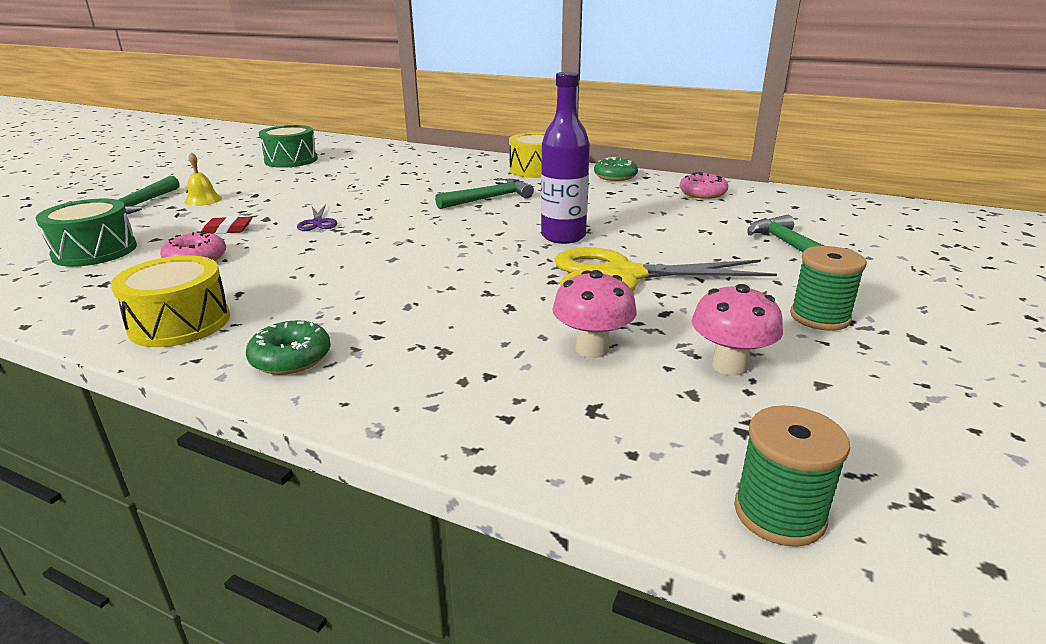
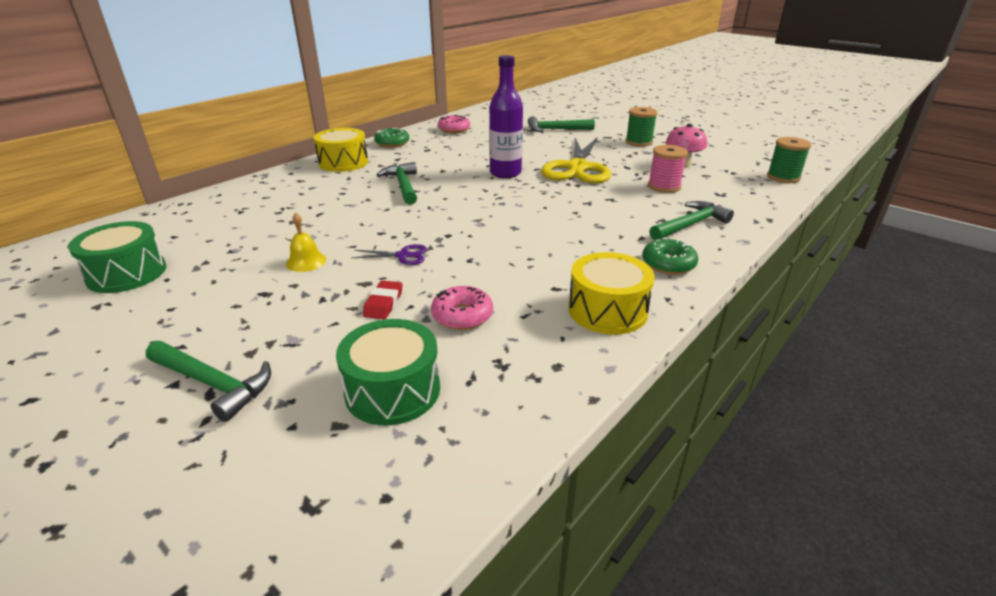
camera: 75 degrees left, 5 degrees up
(203, 200) = (247, 329): yellow bell -> yellow bell (306, 261)
(432, 375) = (690, 224): none -> green hammer
(592, 349) = (664, 186): pink mushroom -> pink spool

